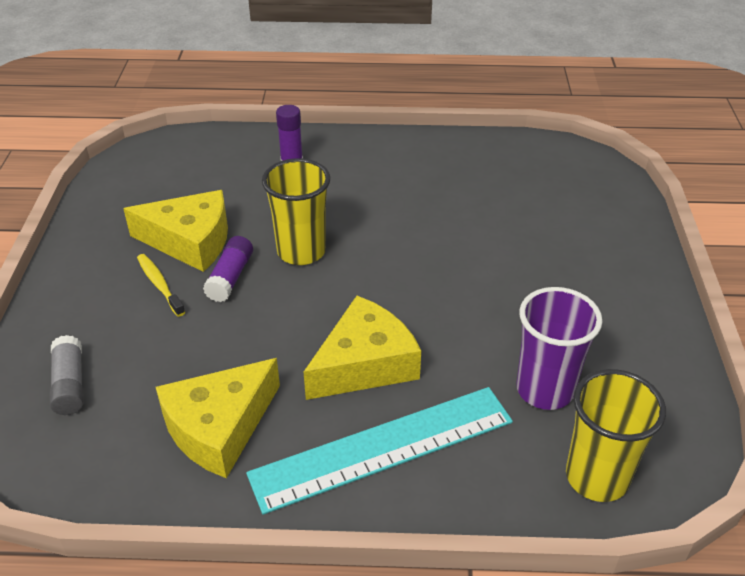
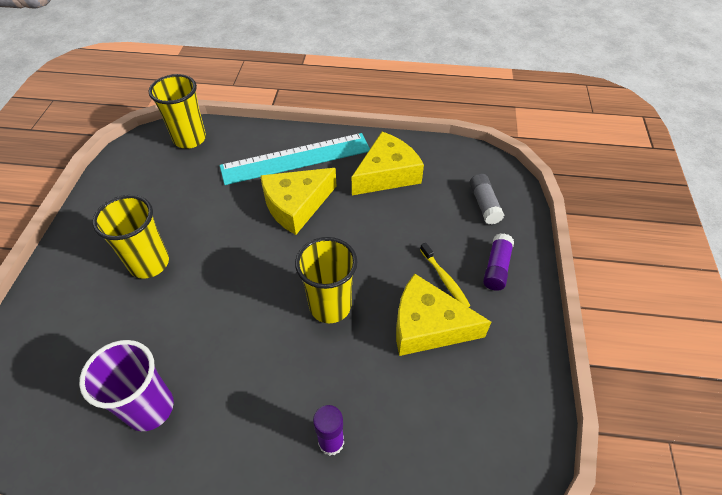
camera: 175 degrees left, 10 degrees up
(230, 277) = (389, 282): purple glue stick -> purple glue stick (496, 267)
(536, 279) = (149, 263): none -> yellow cup
(544, 390) = (191, 182): purple cup -> purple cup (150, 408)

